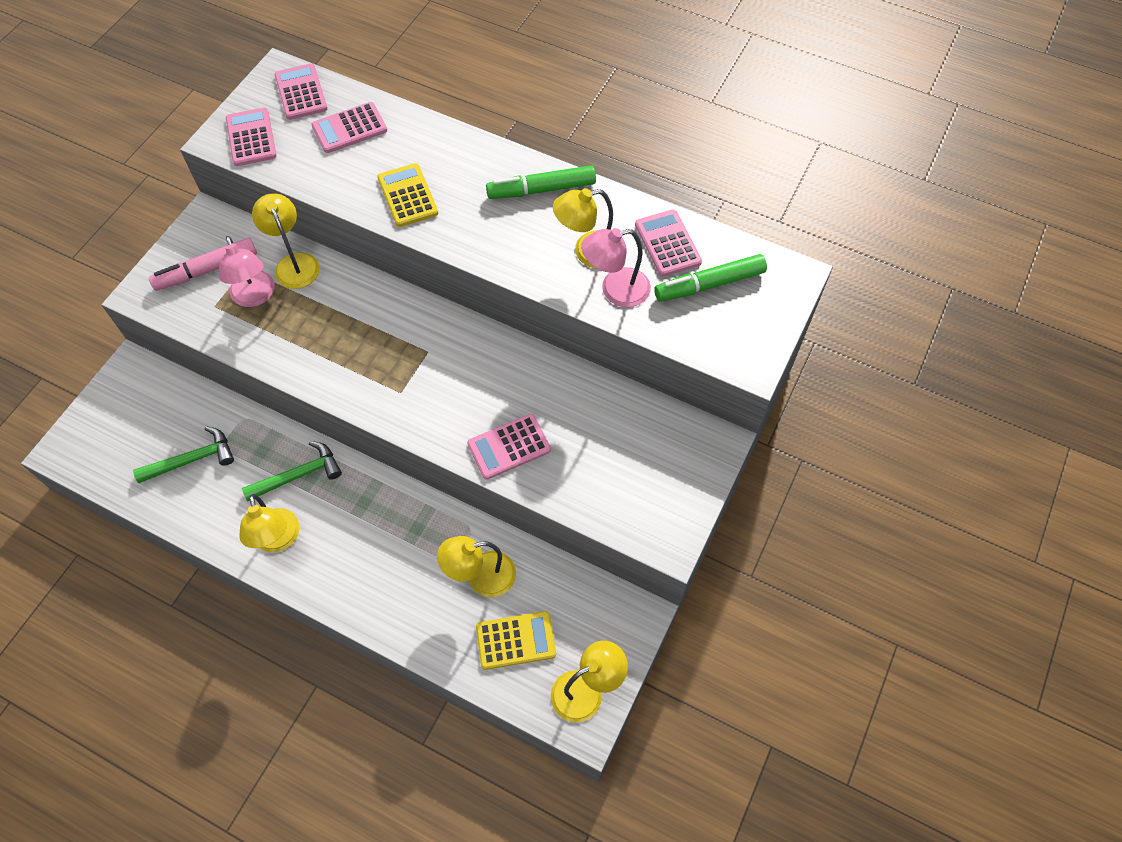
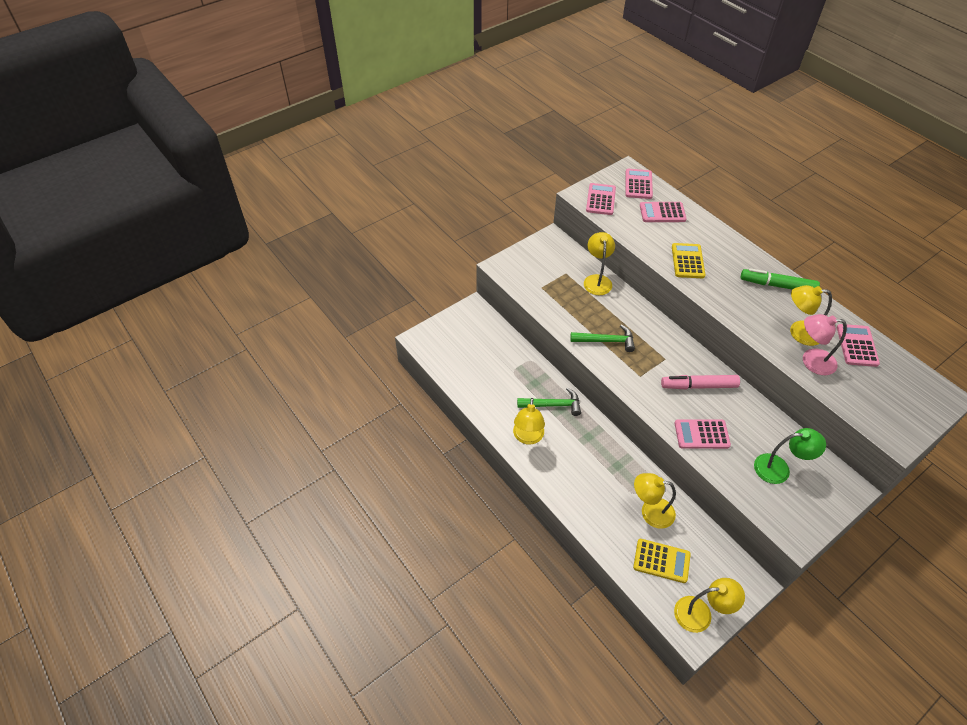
camera: 25 degrees right, 10 degrees down
(192, 459) = (492, 372): green hammer -> green hammer (606, 341)
(206, 270) = (543, 266): pink marker -> pink marker (698, 386)
(255, 297) = (567, 290): pink lamp -> none
(622, 454) = (779, 469): none -> green lamp
(709, 284) = (880, 380): green marker -> none

